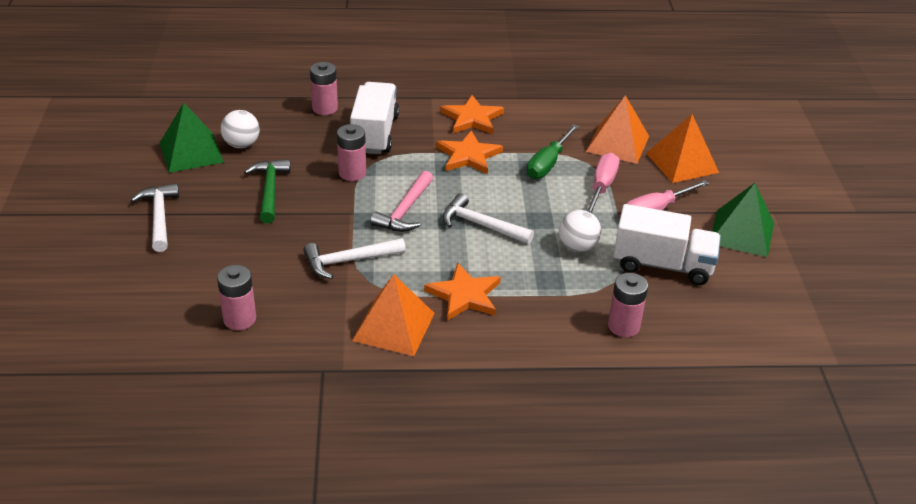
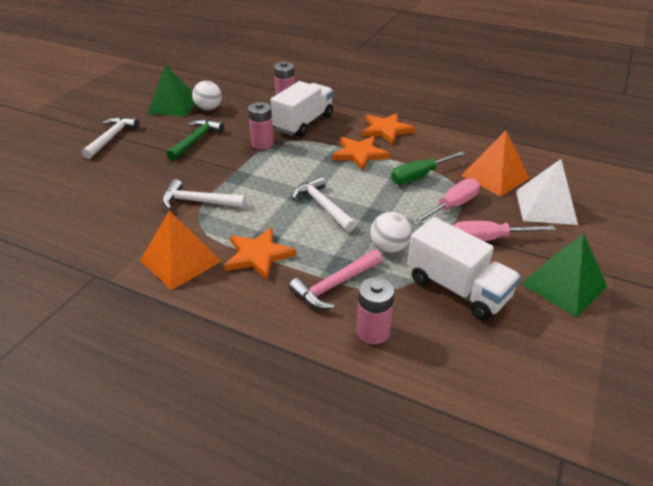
camera: 30 degrees right, 0 degrees up
(239, 319) = (84, 218): pink battery -> none
(405, 211) = (274, 179): pink hammer -> pink hammer (334, 285)
(682, 163) = (545, 207): orange pyramid -> white pyramid

